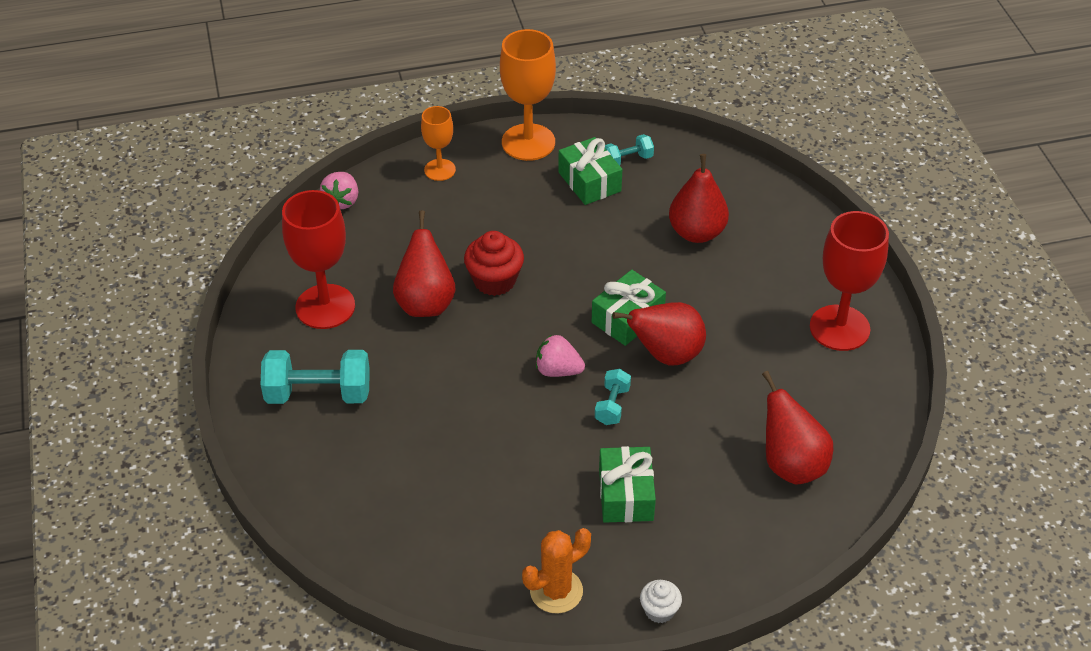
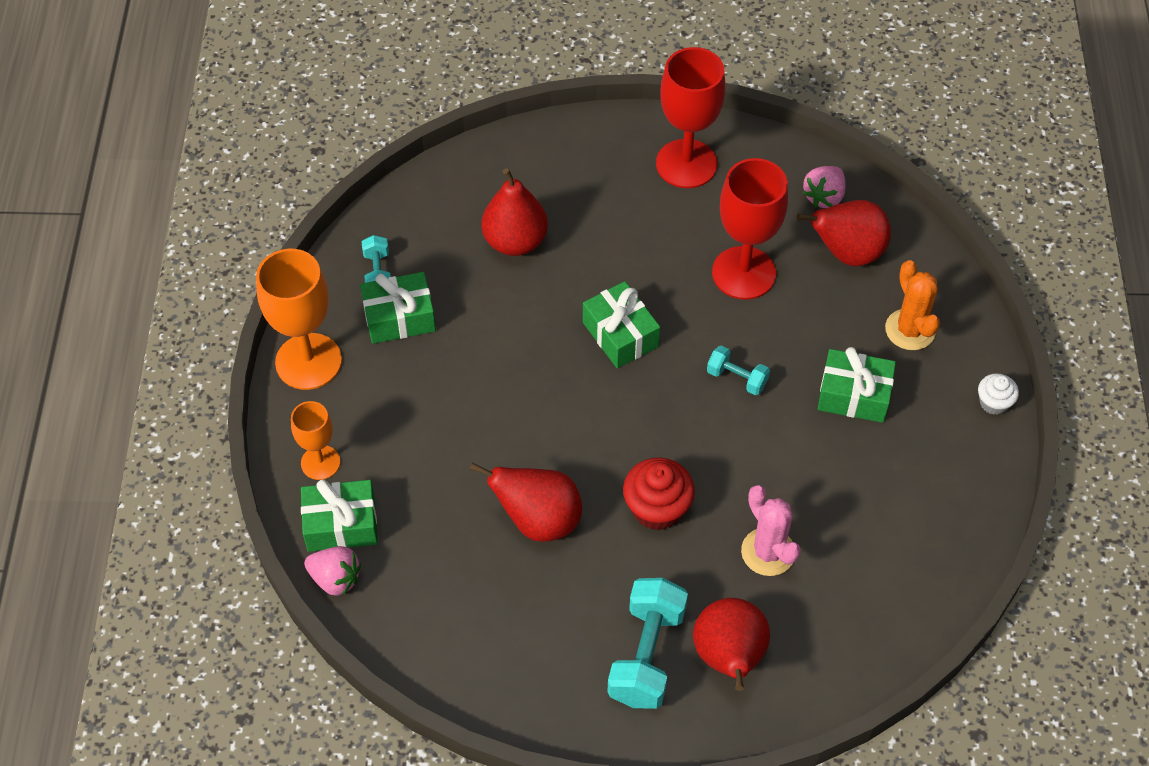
camera: 75 degrees left, 10 degrees up
(325, 307) = (511, 626): red goblet -> red goblet (743, 273)
(389, 193) = (341, 525): none -> green gift
(437, 458) = (768, 552): none -> pink cactus
(494, 280) = (525, 445): red cupcake -> red cupcake (657, 508)
(556, 591) = (957, 481): orange cactus -> orange cactus (910, 330)
(558, 370) = (676, 415): pink strawberry -> pink strawberry (824, 197)
(666, 355) = (681, 314): red pear -> red pear (729, 658)

